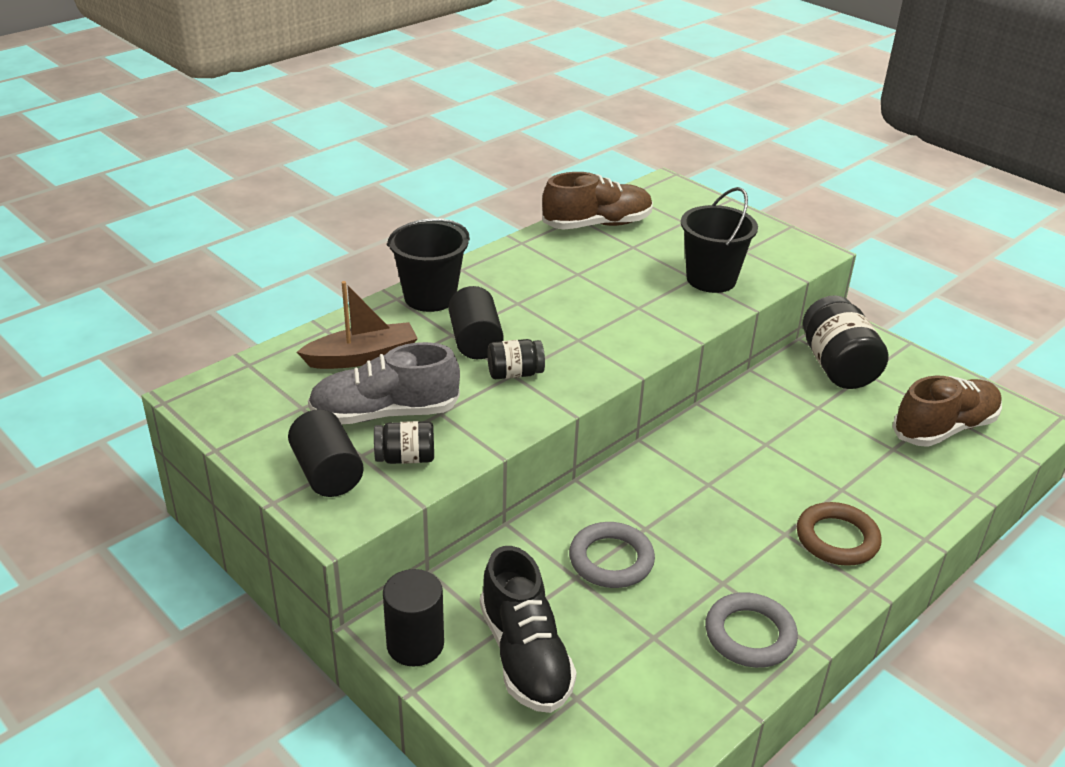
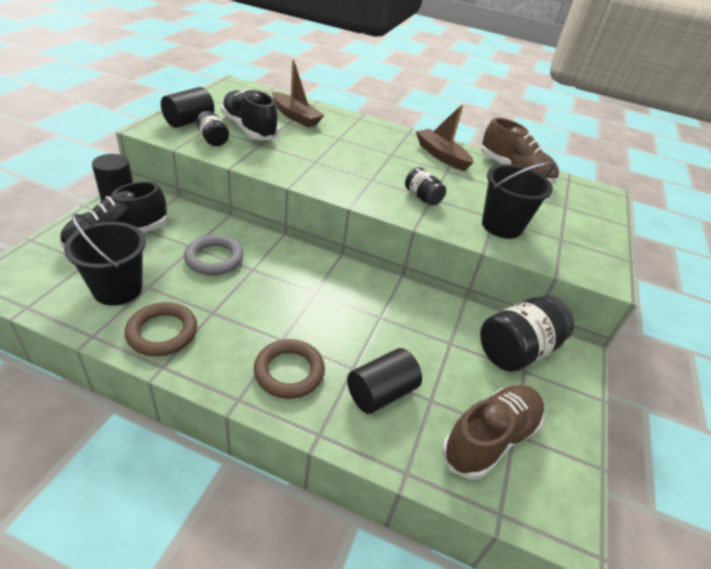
camera: 60 degrees right, 5 degrees up
(384, 413) = (249, 129): grey shoe -> black shoe
(430, 297) = (369, 127): black bucket -> black bucket (118, 289)
(475, 341) = (338, 145): black cylinder -> black cylinder (381, 393)
(515, 374) = (316, 161): black jar -> black jar (422, 197)
(538, 264) = (441, 156): none -> brown boat
(750, 635) = (162, 332): grey ring -> brown ring
(944, 428) = (490, 438): brown shoe -> brown shoe turned 75 degrees counterclockwise

